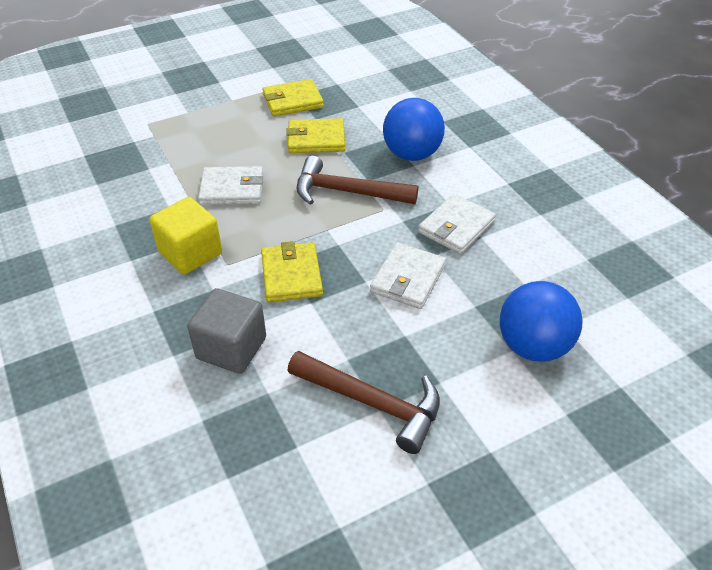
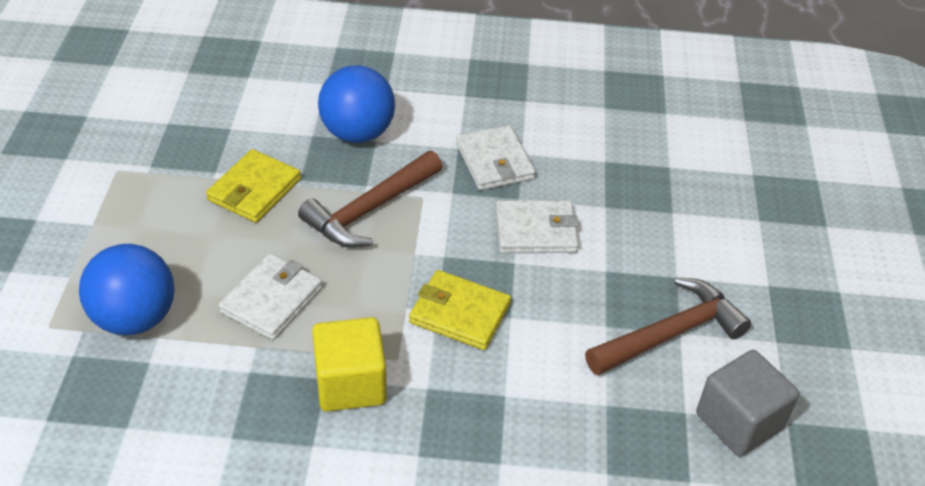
camera: 60 degrees left, 0 degrees up
(231, 348) = (527, 408): grey cube -> grey cube (739, 421)
(293, 101) = (159, 174): yellow wallet -> none
(408, 278) = (535, 231): white wallet -> white wallet turned 60 degrees counterclockwise
(533, 346) = (677, 197): blue ball -> blue ball (135, 318)

